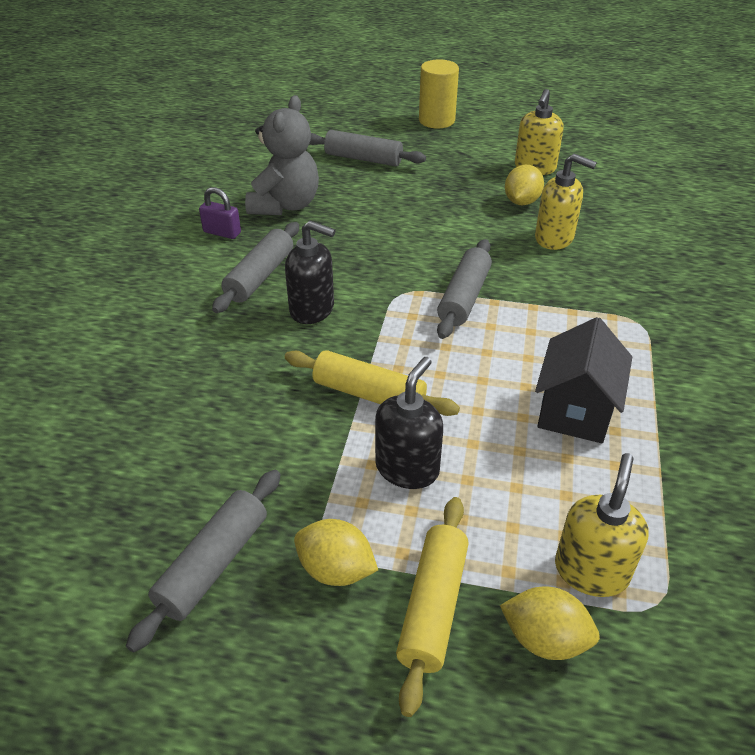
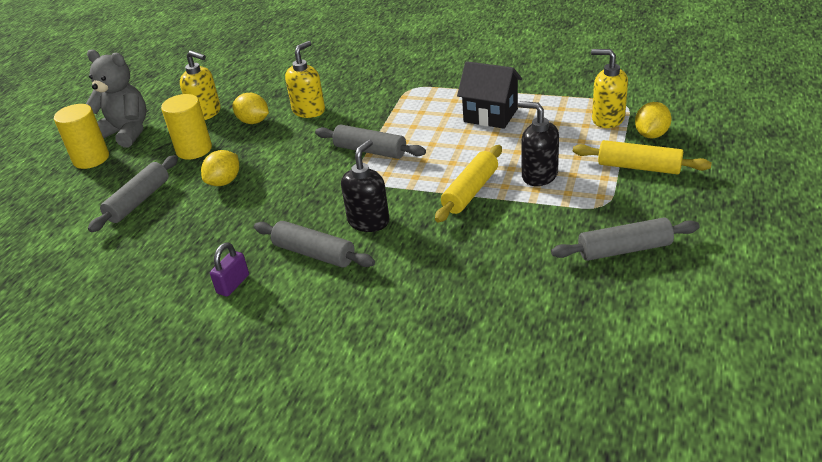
camera: 80 degrees left, 5 degrees down
(213, 564) = (624, 249): grey rolling pin -> grey rolling pin turned 45 degrees counterclockwise
(285, 205) = (201, 246): grey teddy bear -> grey teddy bear (126, 132)
(336, 570) = (620, 200): yellow lemon -> yellow lemon (224, 182)
(457, 173) = (194, 150): none -> yellow cylinder

